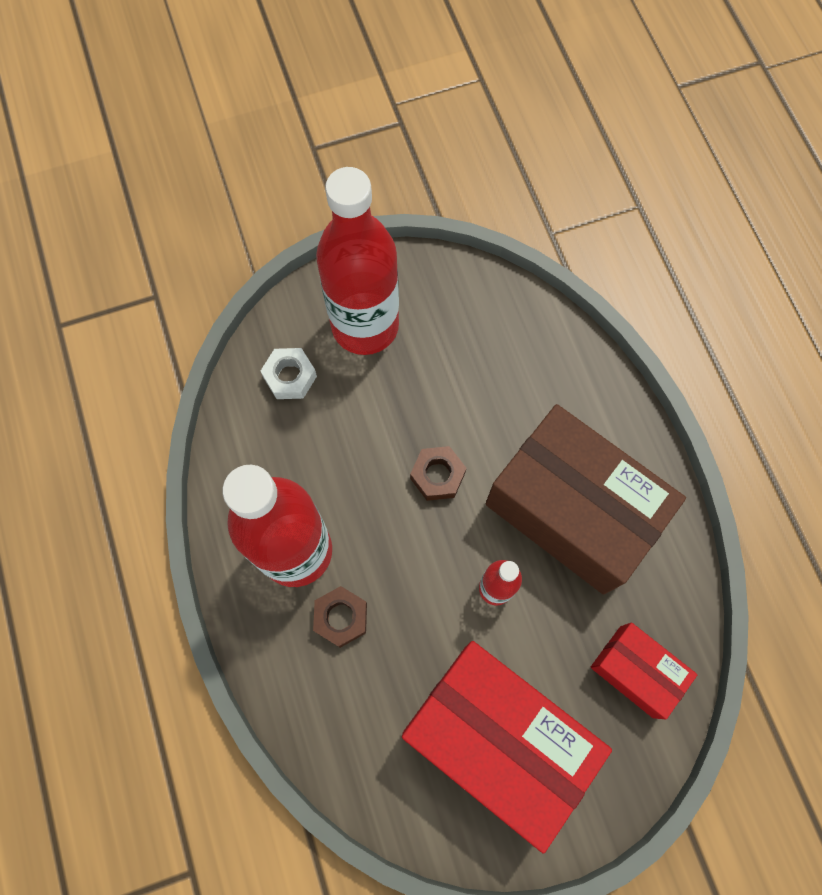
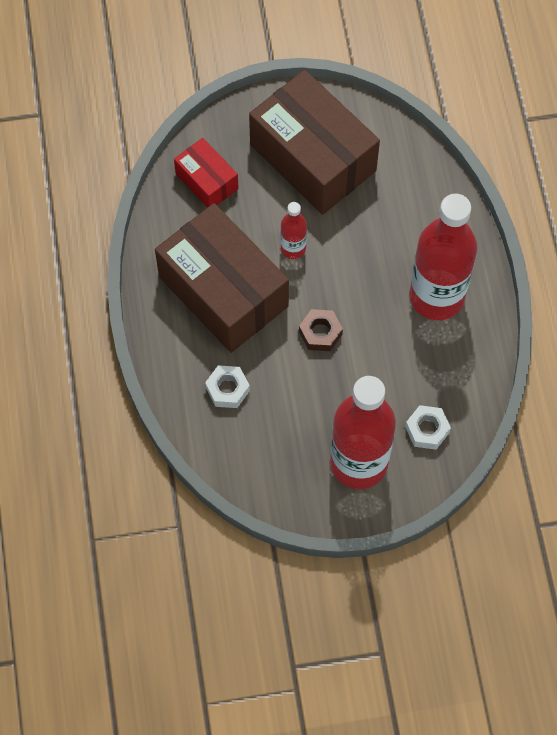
camera: 170 degrees left, 5 degrees down
(341, 617) = (408, 247): brown nut -> none
(496, 738) = (313, 158): red box -> brown box
(535, 386) = (227, 389): none -> white nut

